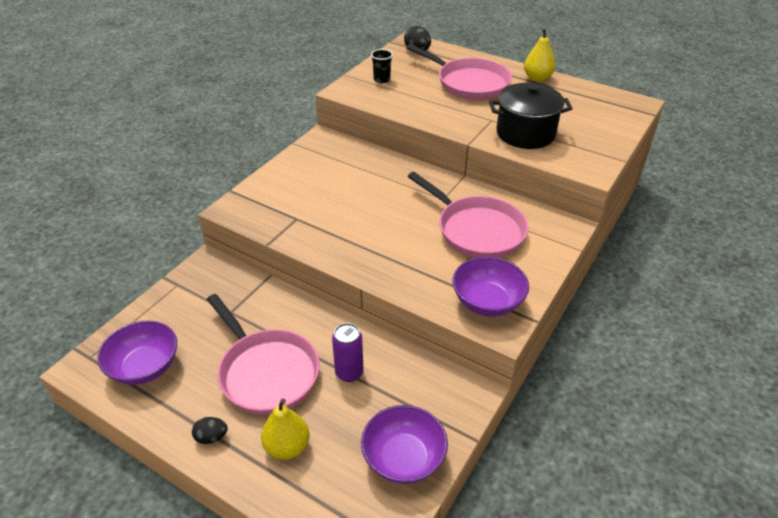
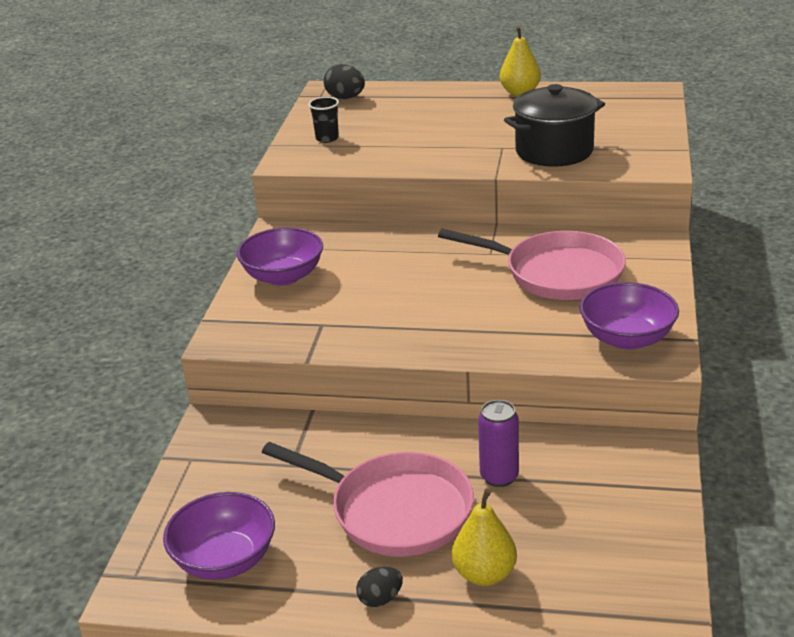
camera: 20 degrees left, 10 degrees down
(403, 458) = (631, 536): purple bowl -> purple bowl (283, 276)
(469, 83) = (441, 116): pink pan -> none

